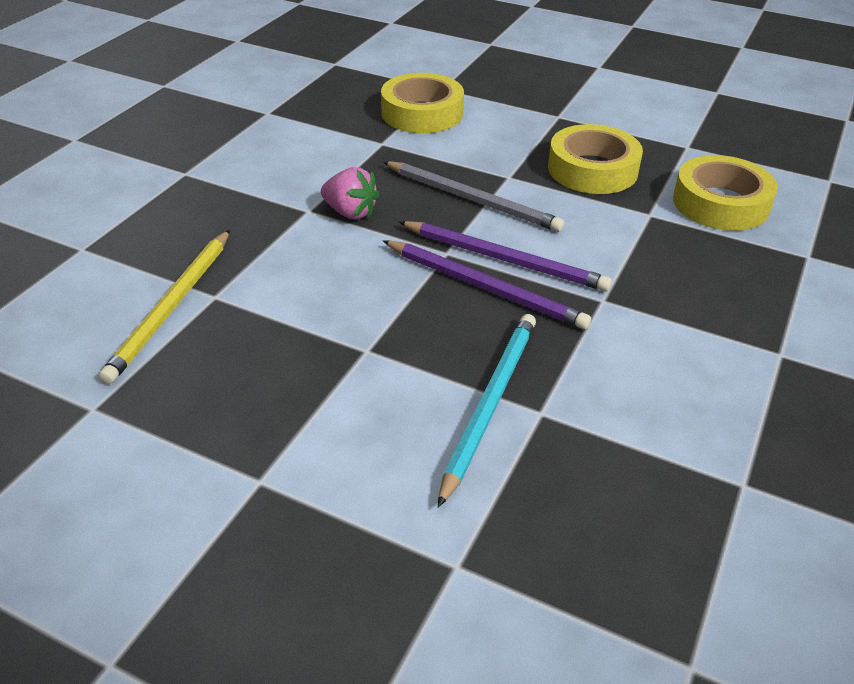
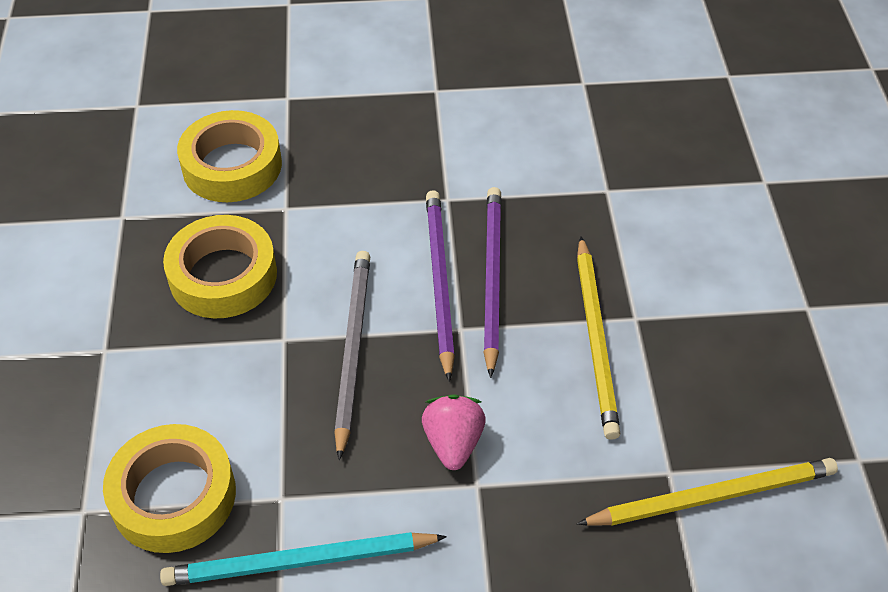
camera: 120 degrees left, 10 degrees up
(368, 316) = (596, 339): none -> yellow pencil
(490, 404) = (624, 219): turquoise pencil -> turquoise pencil (299, 562)

